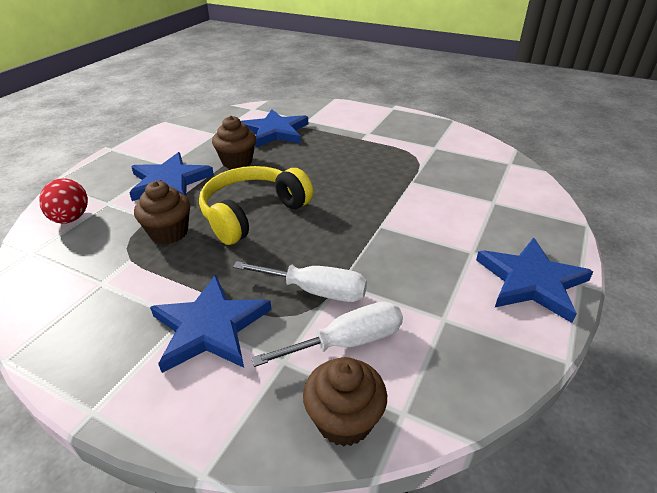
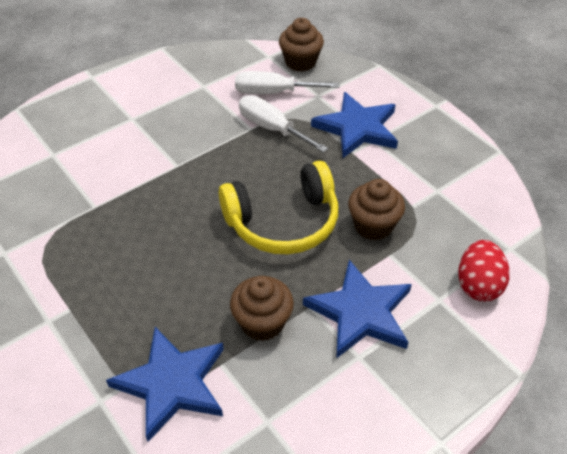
camera: 155 degrees left, 10 degrees up
(531, 281) = (121, 87): blue star -> none

